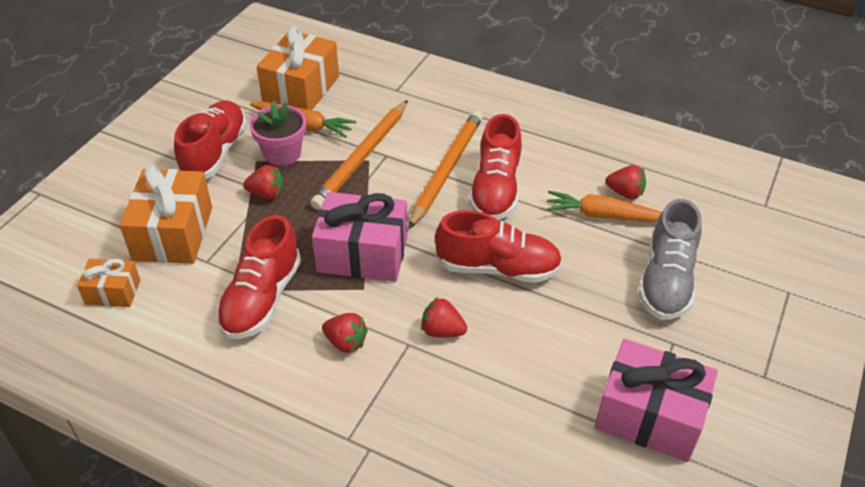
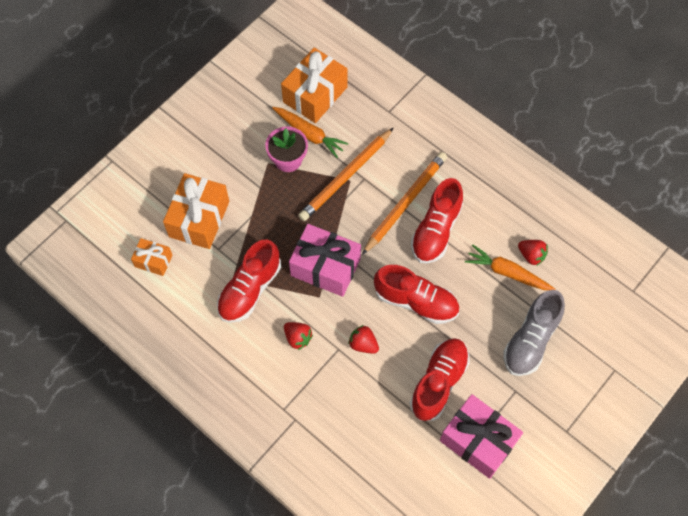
camera: 15 degrees right, 20 degrees up
(214, 153) = (239, 148): red shoe -> red shoe (438, 382)
(267, 194) = (269, 197): red strawberry -> none

